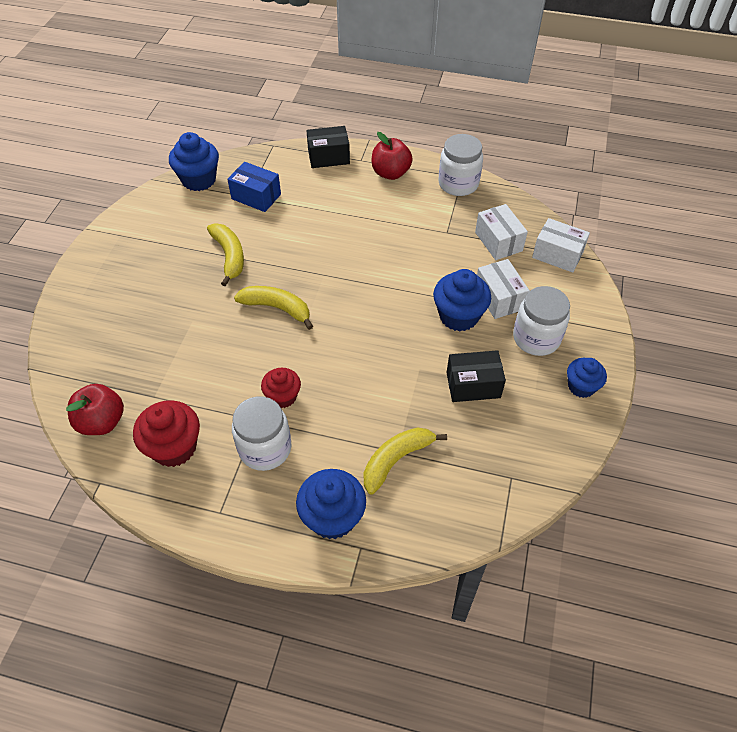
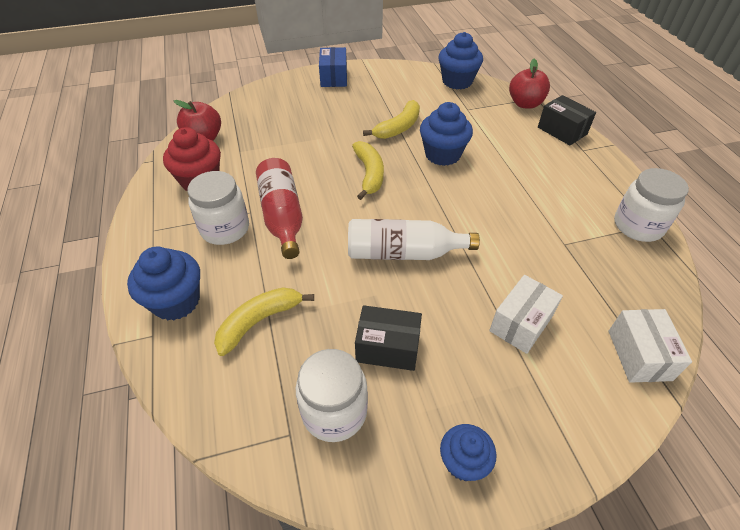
camera: 60 degrees right, 5 degrees down
(256, 196) = (472, 113): blue box -> blue box (333, 77)
(283, 397) = (282, 216): red cupcake -> red bottle
(389, 330) = (403, 253): none -> white bottle
(390, 173) = (591, 174): red apple -> red apple (525, 104)
(396, 460) = (259, 321): yellow banana -> yellow banana turned 60 degrees counterclockwise
(458, 316) = (466, 298): blue cupcake -> blue cupcake (442, 154)
(473, 385) = (387, 347): black box -> black box turned 45 degrees counterclockwise
(498, 241) = (598, 291): white box -> none
(536, 338) = (496, 382): white jar -> white jar (334, 412)

